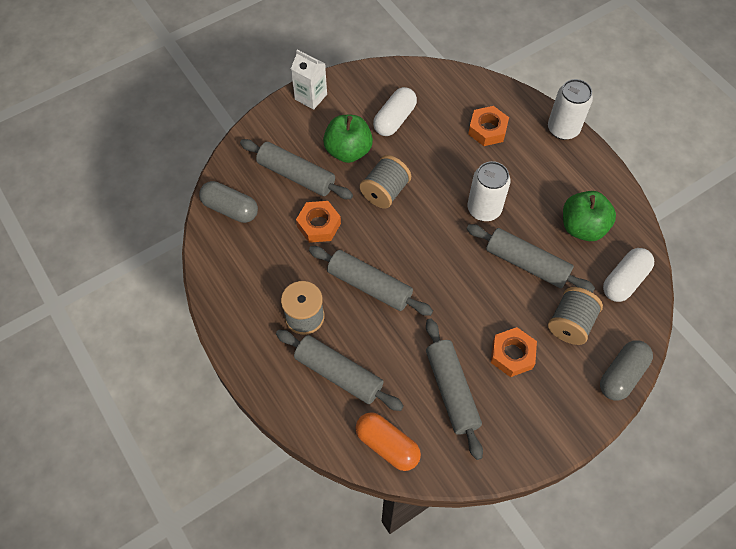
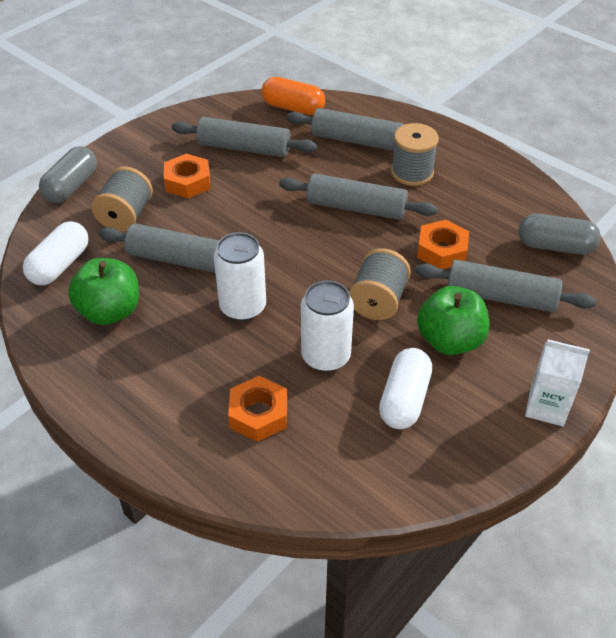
camera: 165 degrees right, 15 degrees down
(451, 391) = (244, 148): grey rolling pin -> grey rolling pin turned 45 degrees counterclockwise
(563, 129) = (139, 442): white can -> white can (326, 356)

